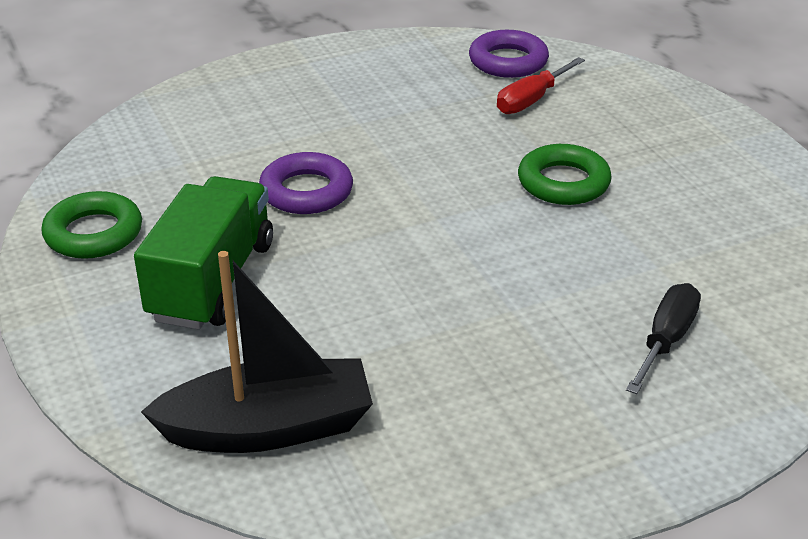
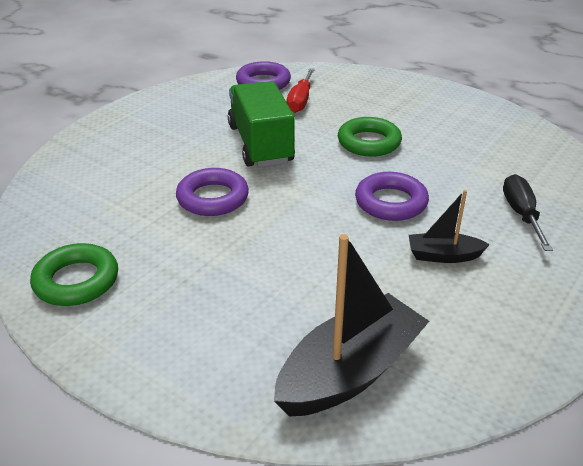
camera: 30 degrees left, 0 degrees up
(212, 281) = (204, 282): green truck -> green truck (260, 144)
(505, 351) = (443, 256): none -> black boat
(509, 267) = (391, 202): none -> purple ring

